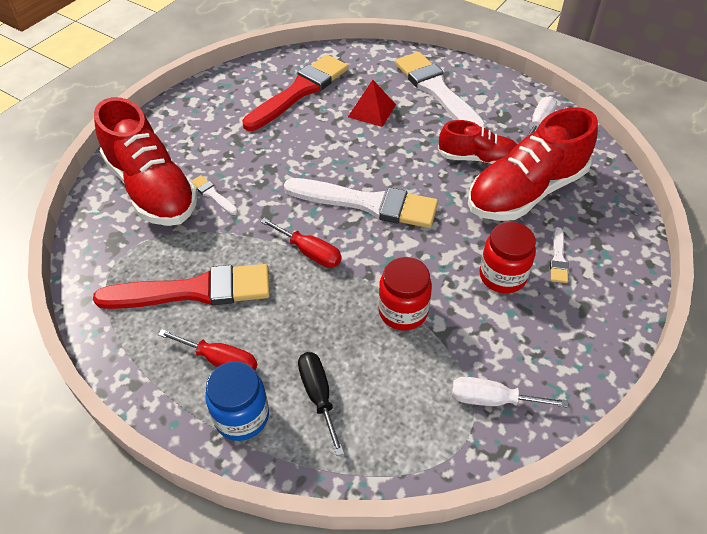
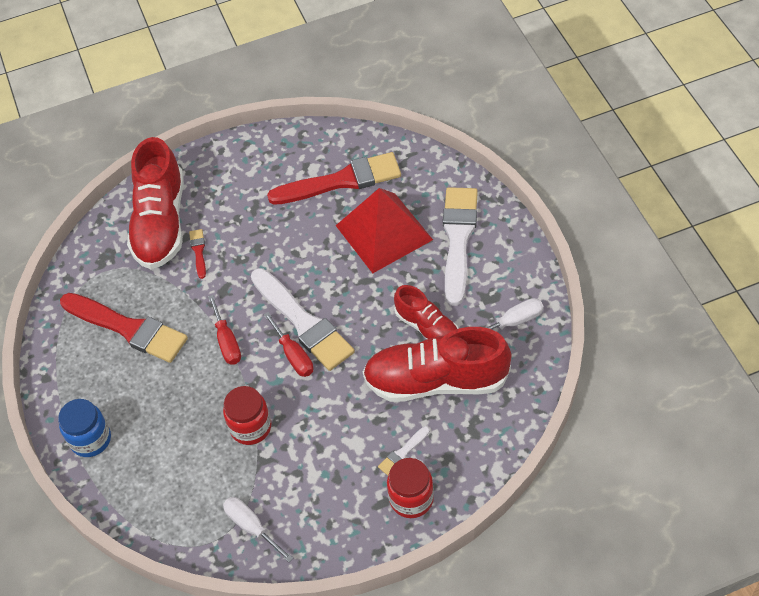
camera: 40 degrees right, 5 degrees up
(213, 195) = (198, 252): white brush -> red brush
(220, 361) = (106, 392): red screwdriver -> red screwdriver (293, 355)
(318, 396) = (146, 454): black screwdriver -> none
(372, 110) = (384, 232): red pyramid -> red pyramid, size x1.89
(502, 276) = (346, 442): red jar -> red jar (411, 499)

